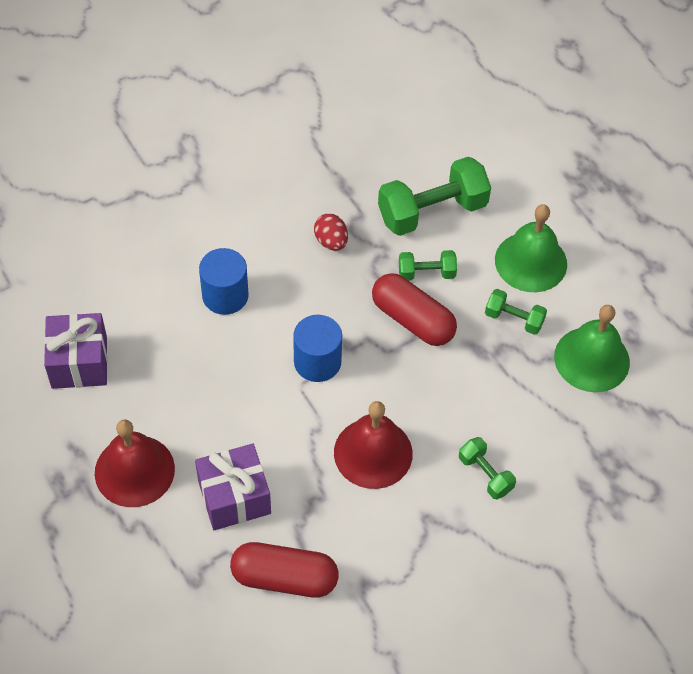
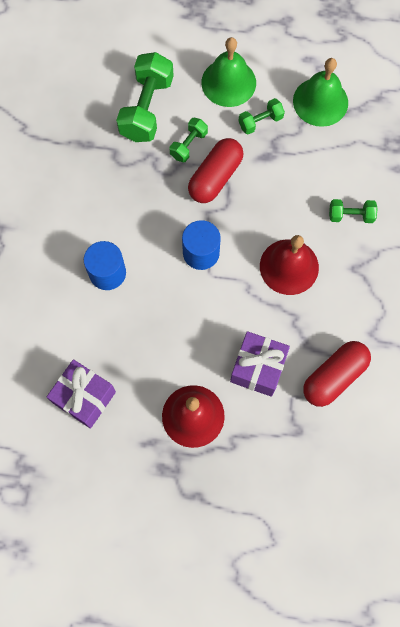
camera: 50 degrees left, 15 degrees up
(331, 241) = (119, 182): red egg -> none
(412, 320) = (215, 177): red capsule -> red capsule turned 45 degrees counterclockwise

